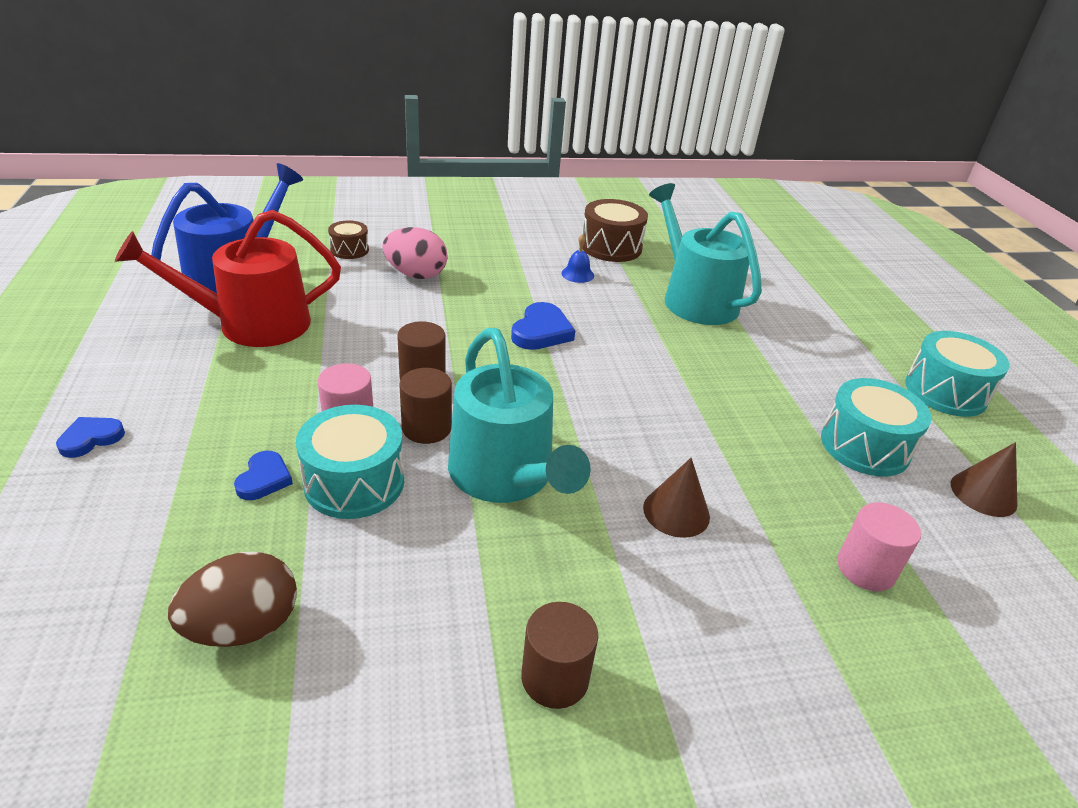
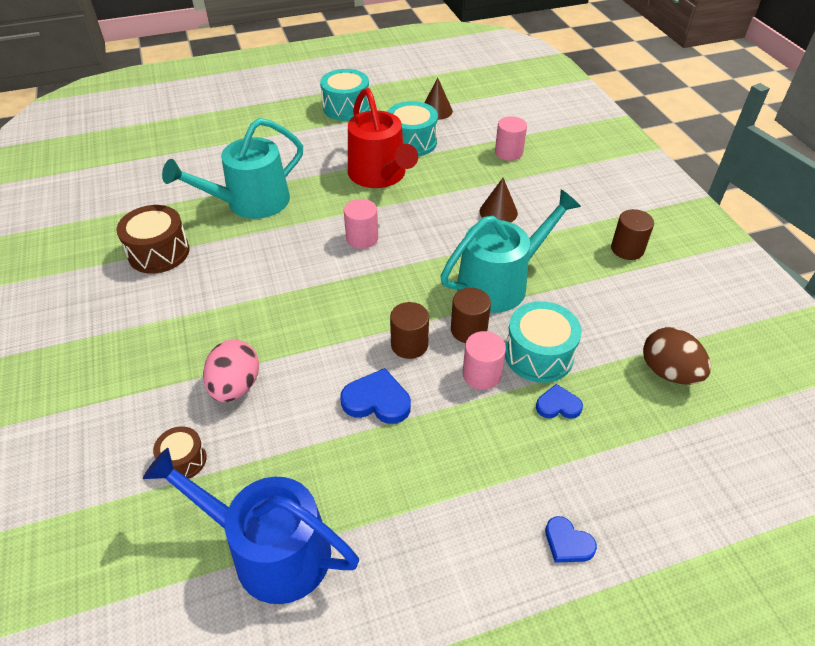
camera: 95 degrees left, 10 degrees up
(252, 324) = (361, 494): red watering can -> red watering can (380, 175)
(541, 331) = (322, 284): blue heart -> blue heart (377, 401)
(577, 274) = (218, 271): blue bell -> none
(621, 368) = (362, 238): none -> pink cylinder

